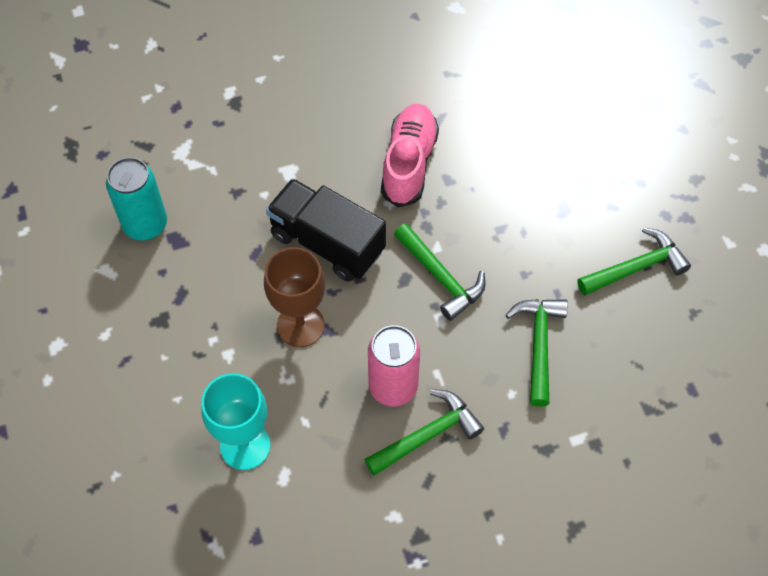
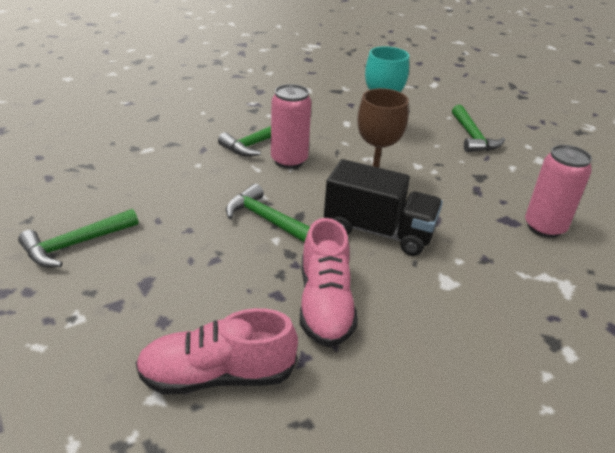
camera: 165 degrees right, 25 degrees down
(145, 225) = (544, 227): turquoise can -> pink can
(505, 114) = (217, 376): none -> pink shoe
(539, 344) = (176, 189): green hammer -> green hammer (472, 137)

